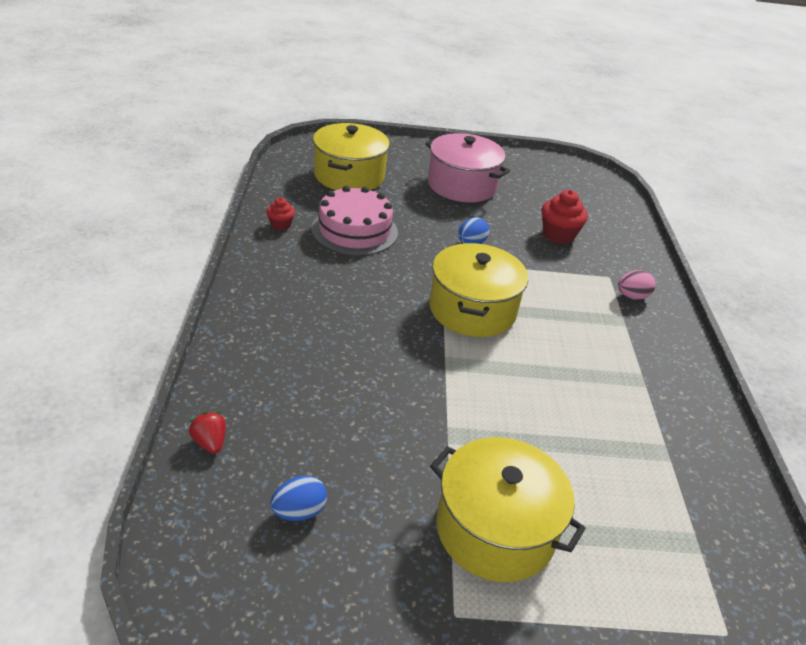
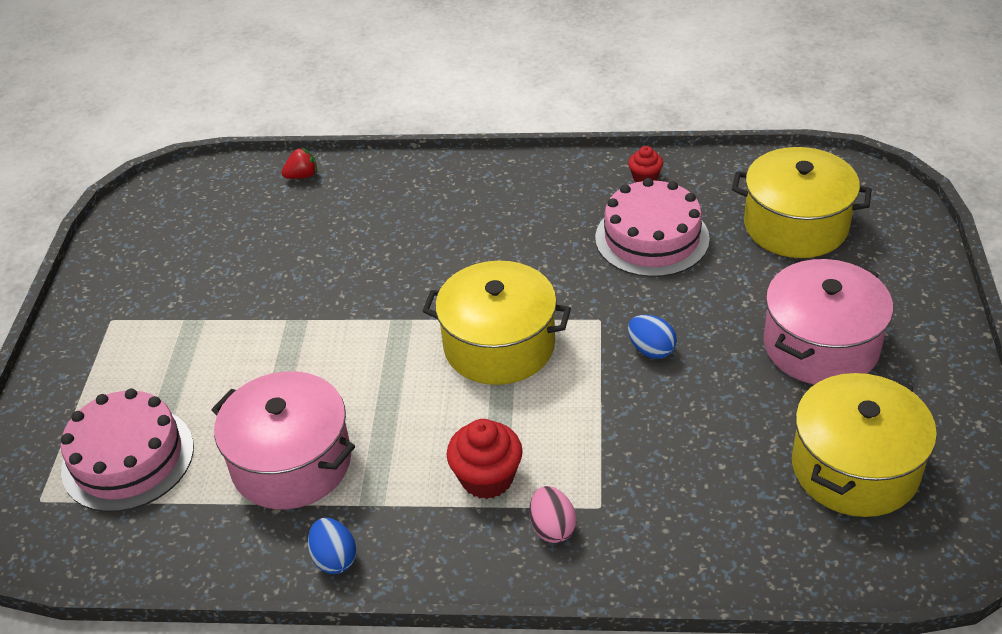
camera: 100 degrees right, 5 degrees up
(299, 511) = (224, 230): blue egg -> blue egg (334, 558)
(495, 529) = (182, 348): yellow pot -> yellow pot (855, 467)
(558, 235) = (705, 456): red cupcake -> red cupcake (487, 478)
(619, 428) = (292, 462): none -> pink pot
(651, 557) = (128, 458): none -> pink cake

